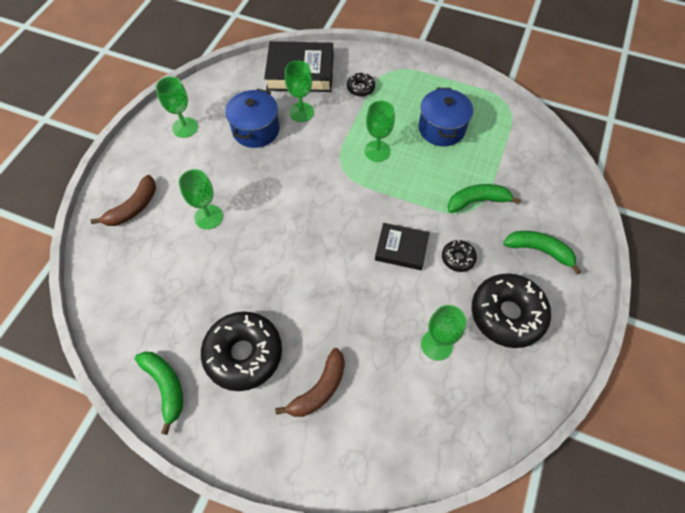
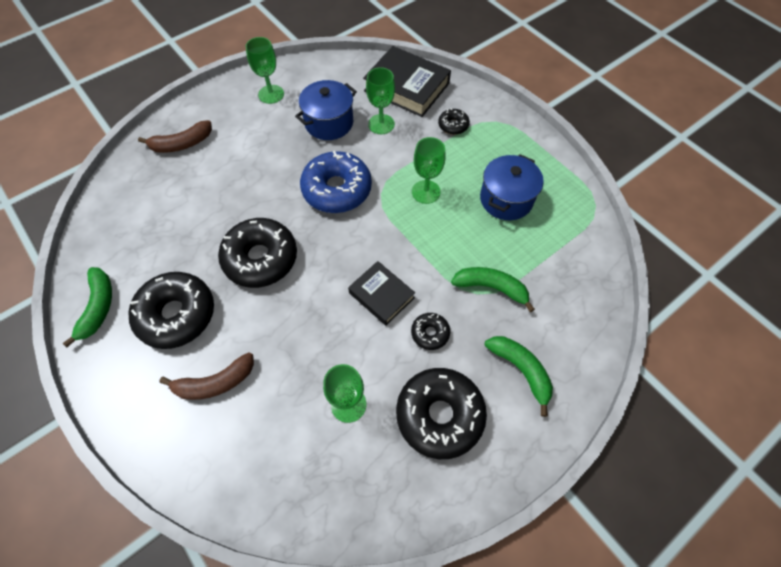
camera: 30 degrees right, 0 degrees up
(208, 217) = (234, 181): green goblet -> none
(282, 270) = (260, 258): none -> black donut
(304, 182) = (337, 189): none -> blue donut

